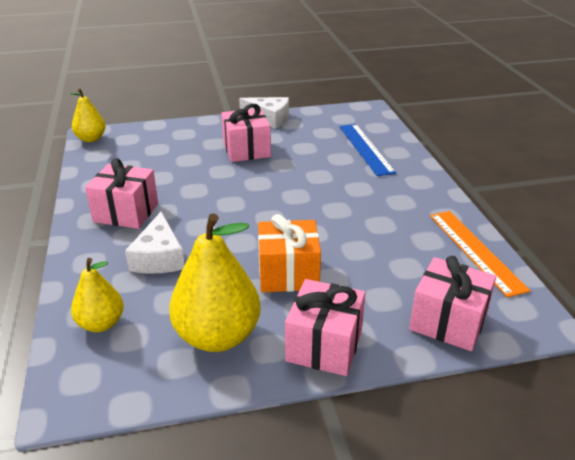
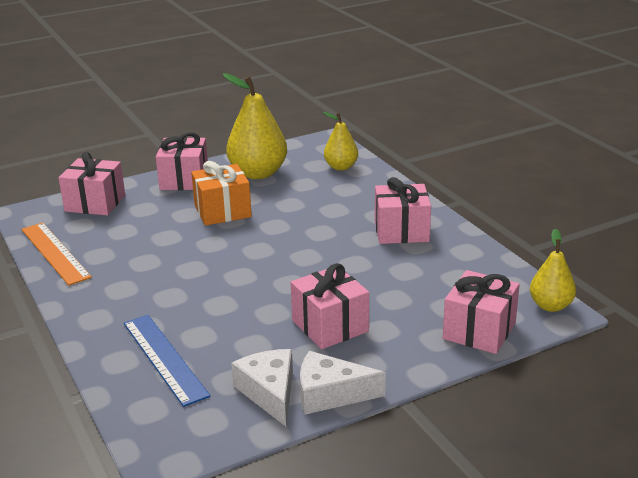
camera: 165 degrees right, 5 degrees down
(154, 133) = (479, 331): none -> pink gift
(159, 257) = (336, 205): white cheese -> white cheese (269, 392)

